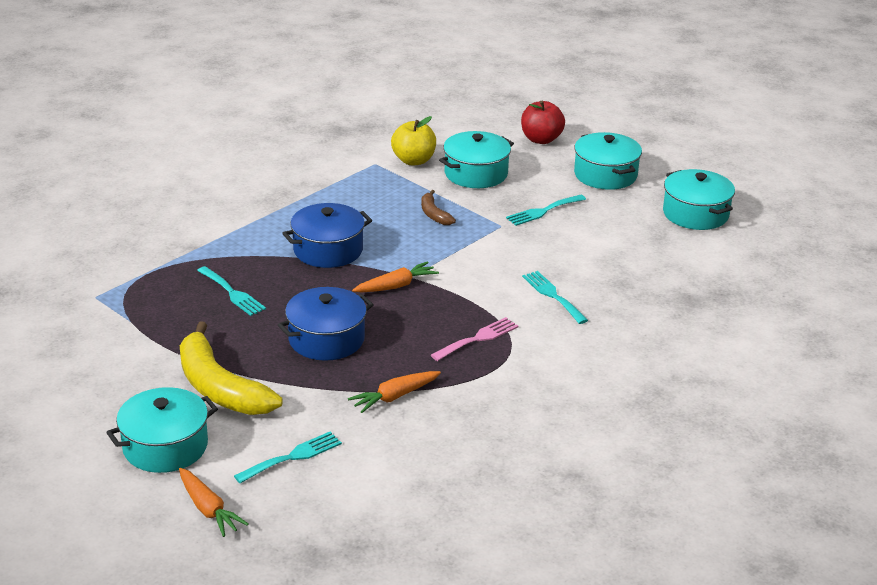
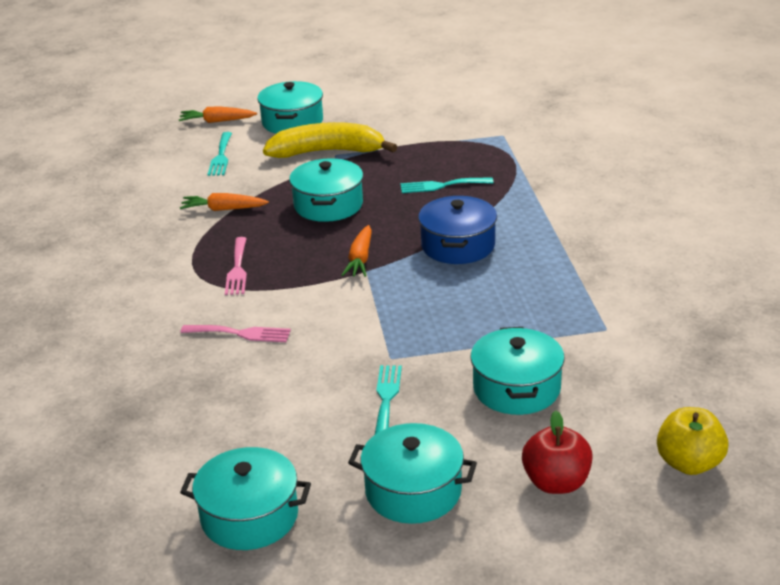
camera: 130 degrees right, 0 degrees up
(326, 339) = (328, 205): blue pot -> turquoise pot
(395, 397) = (223, 209): orange carrot -> orange carrot turned 90 degrees counterclockwise
(413, 160) = (589, 357): yellow apple -> yellow apple (689, 463)
(434, 214) = (458, 325): brown banana -> none
(553, 295) = (241, 333): turquoise fork -> pink fork

